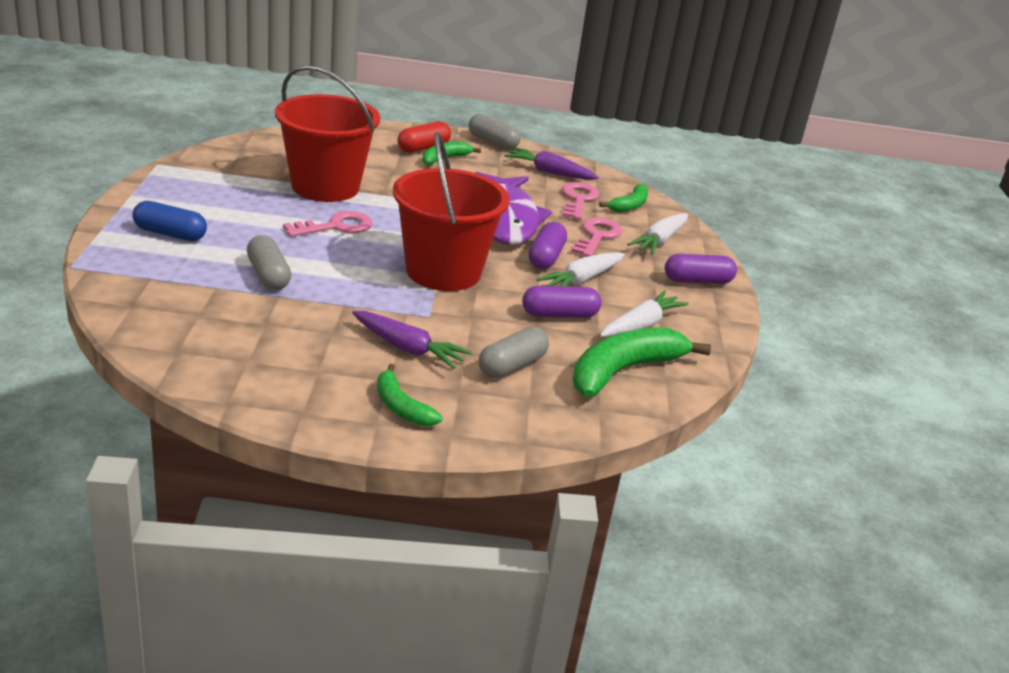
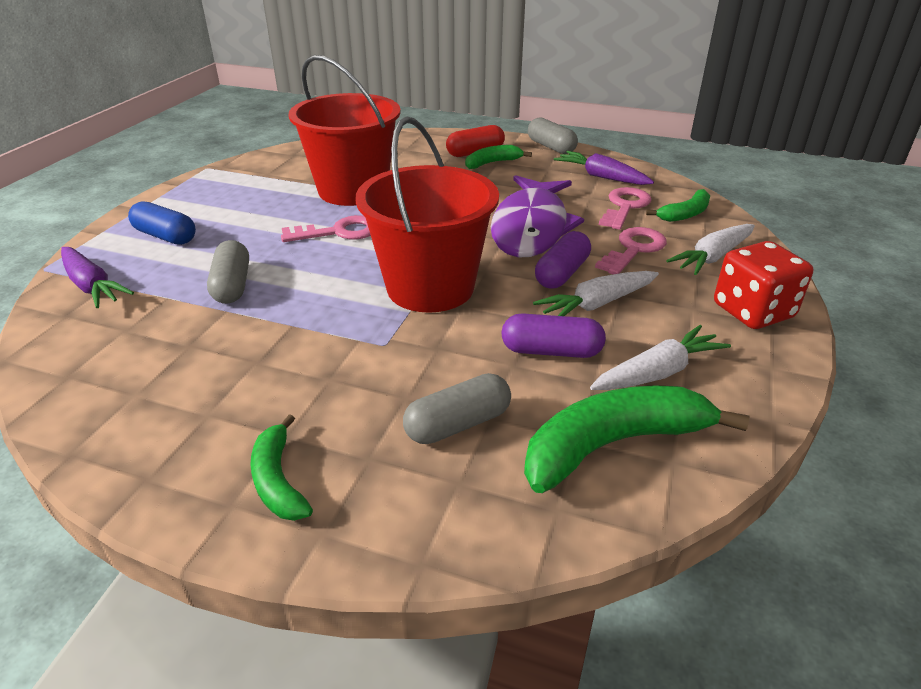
camera: 20 degrees right, 5 degrees up
(407, 348) = (335, 389): purple carrot -> purple carrot (92, 286)
(697, 281) = (753, 311): purple capsule -> red dice

